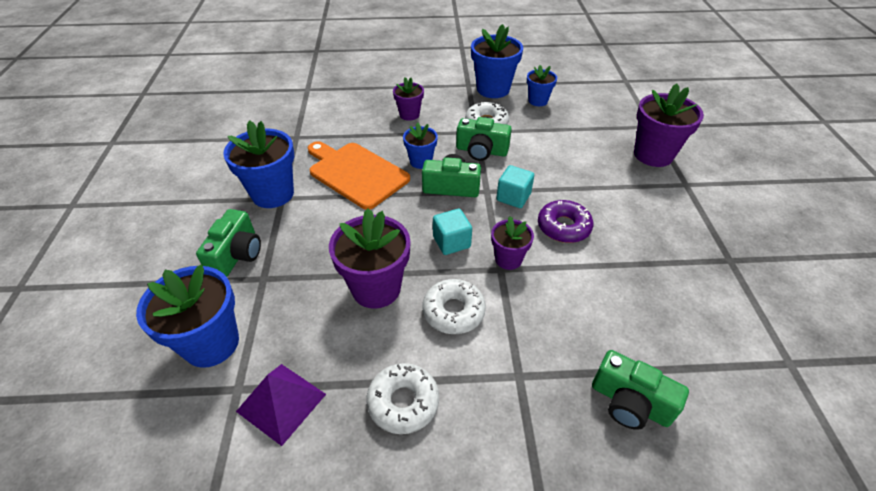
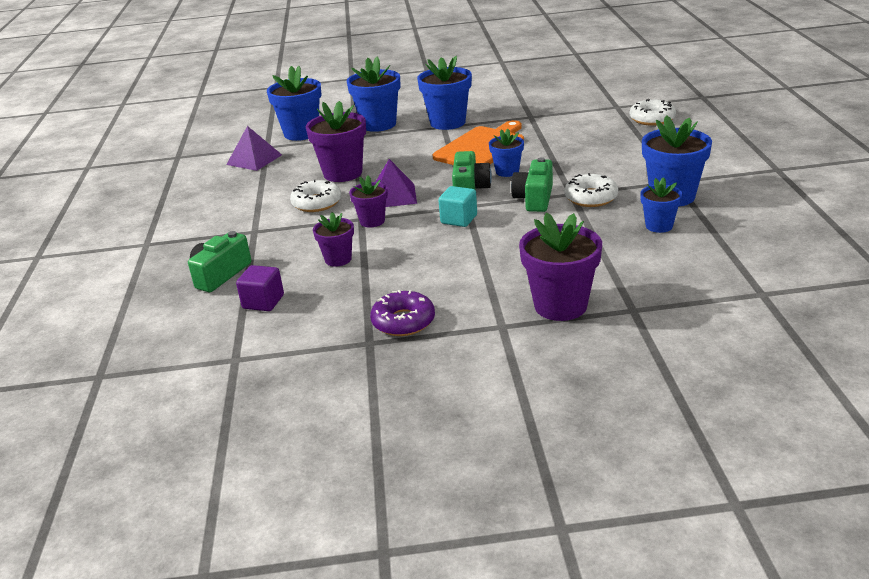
camera: 90 degrees right, 15 degrees down
(237, 255) = (378, 124): green camera -> blue flower pot
(403, 402) = (244, 194): white donut -> white donut (652, 119)
(409, 114) = (590, 157): purple flower pot -> purple flower pot (338, 259)
(451, 242) = (393, 196): turquoise cube -> purple pyramid
(563, 227) = (416, 246): purple donut -> purple donut (403, 321)
(682, 348) = (263, 302): none -> purple cube

